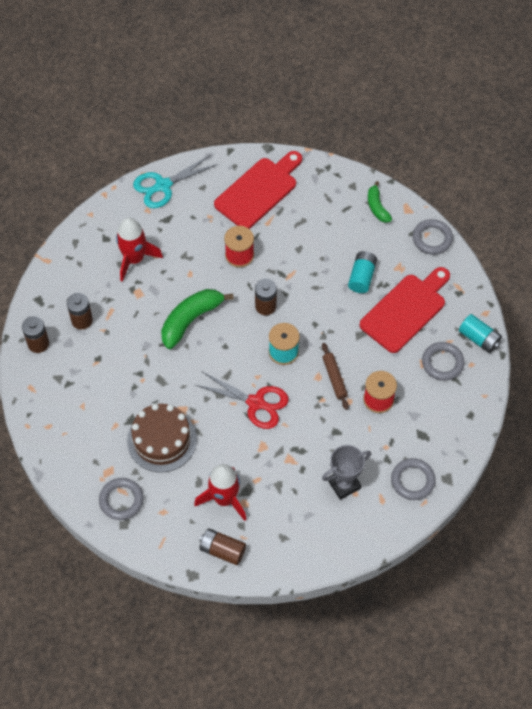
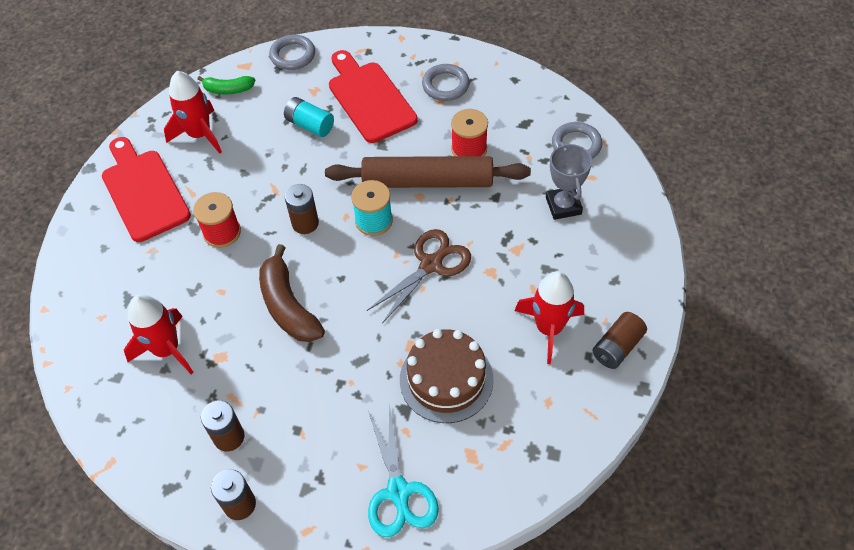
camera: 70 degrees left, 5 degrees down
(121, 500) = (518, 448): grey ring -> none
(163, 186) = (75, 291): turquoise scissors -> turquoise scissors (399, 492)
(191, 320) = (288, 306): green banana -> brown banana
(256, 403) = (431, 264): red scissors -> brown scissors
(324, 205) = (200, 134): none -> red rocket
(334, 378) = (428, 181): brown rolling pin -> brown rolling pin, size x2.21
(479, 338) = (429, 50): turquoise battery -> none

